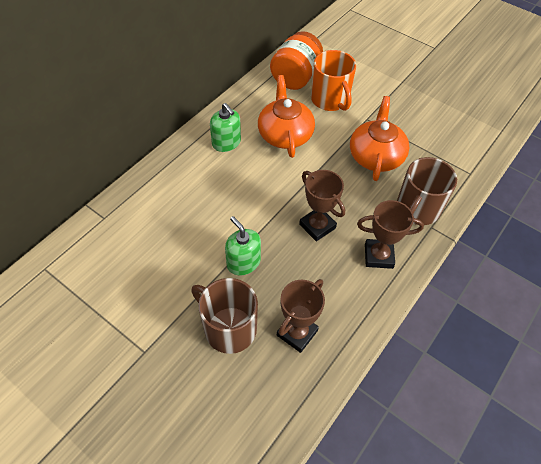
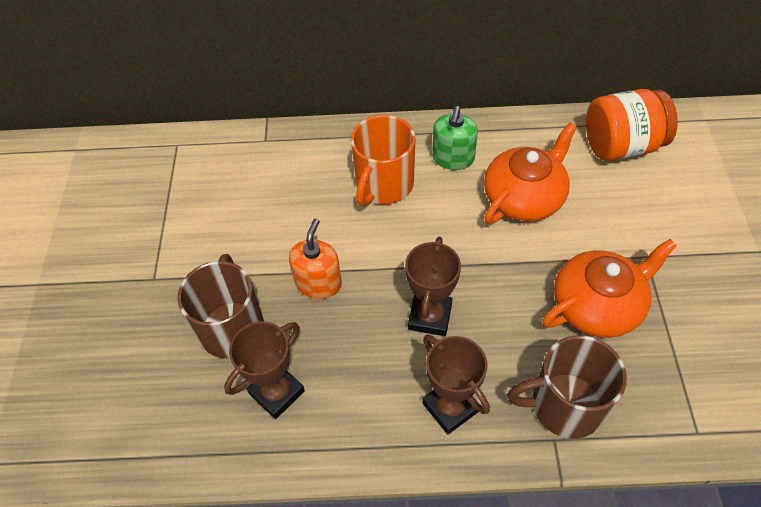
camera: 55 degrees right, 0 degrees up
(243, 262) = (318, 283): green soap dispenser -> orange soap dispenser
(297, 333) = (277, 392): brown trophy -> brown trophy turned 45 degrees counterclockwise
(330, 100) = (629, 201): orange mug -> orange mug (383, 185)

